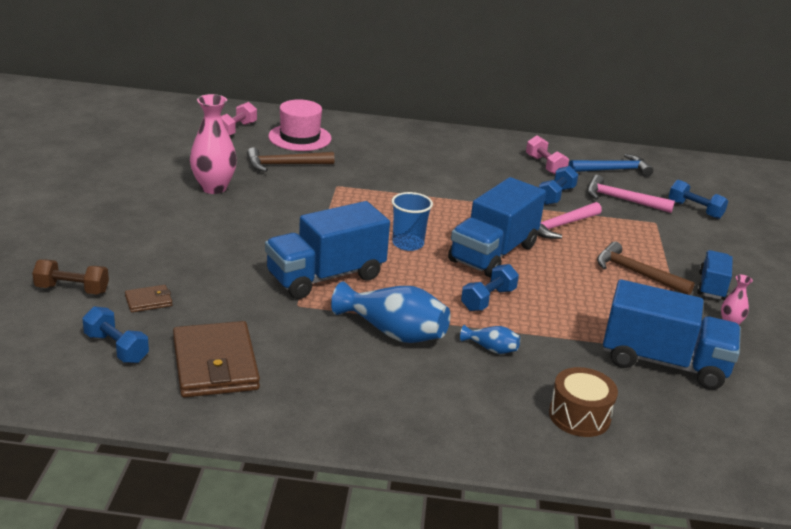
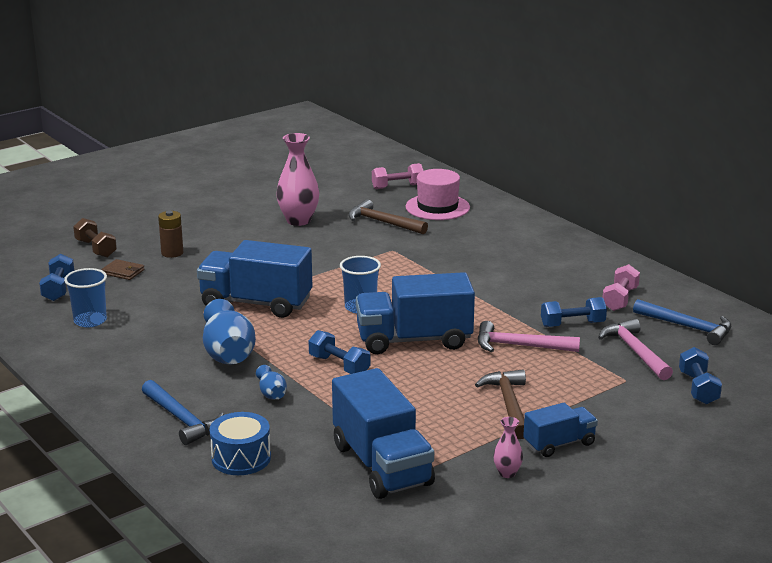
camera: 50 degrees right, 5 degrees down
(159, 262) = (172, 253): none -> brown battery
(215, 364) = (90, 321): brown wallet -> blue cup
(476, 410) = (182, 419): none -> blue hammer
(488, 299) = (339, 365): blue dumbbell -> blue dumbbell turned 45 degrees clockwise
(579, 416) = (241, 458): brown drum -> blue drum

